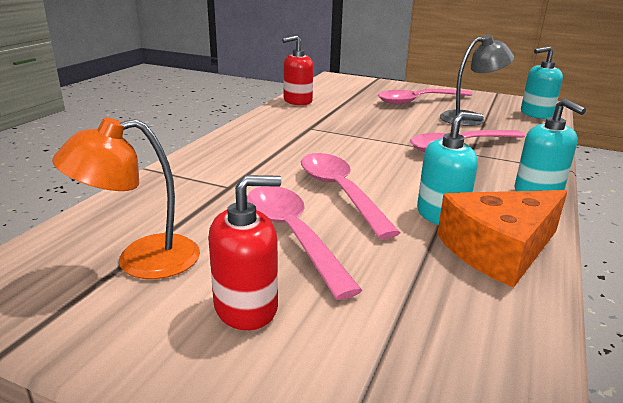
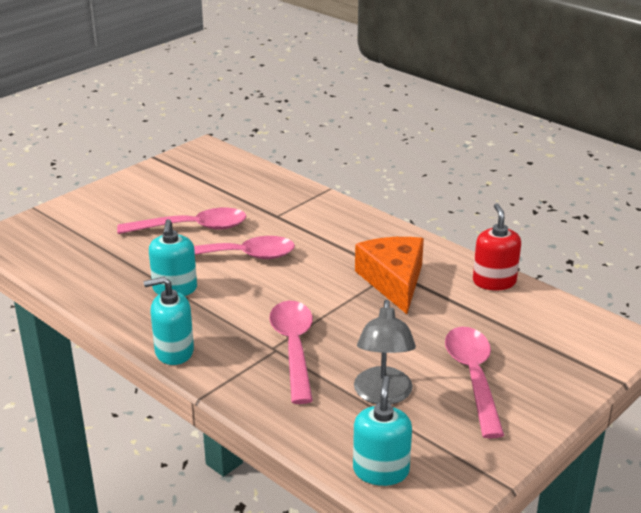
camera: 110 degrees right, 5 degrees up
(141, 260) = (200, 183): orange lamp -> none
(246, 307) = (137, 206): red soap dispenser -> none
(499, 250) = (117, 295): orange cheese -> orange cheese (393, 281)

